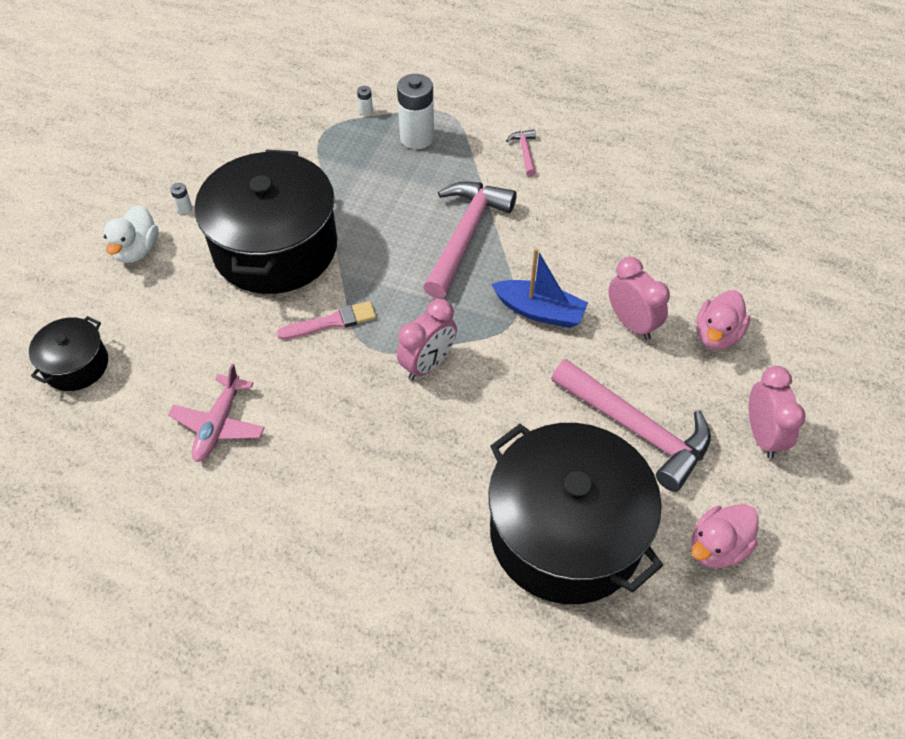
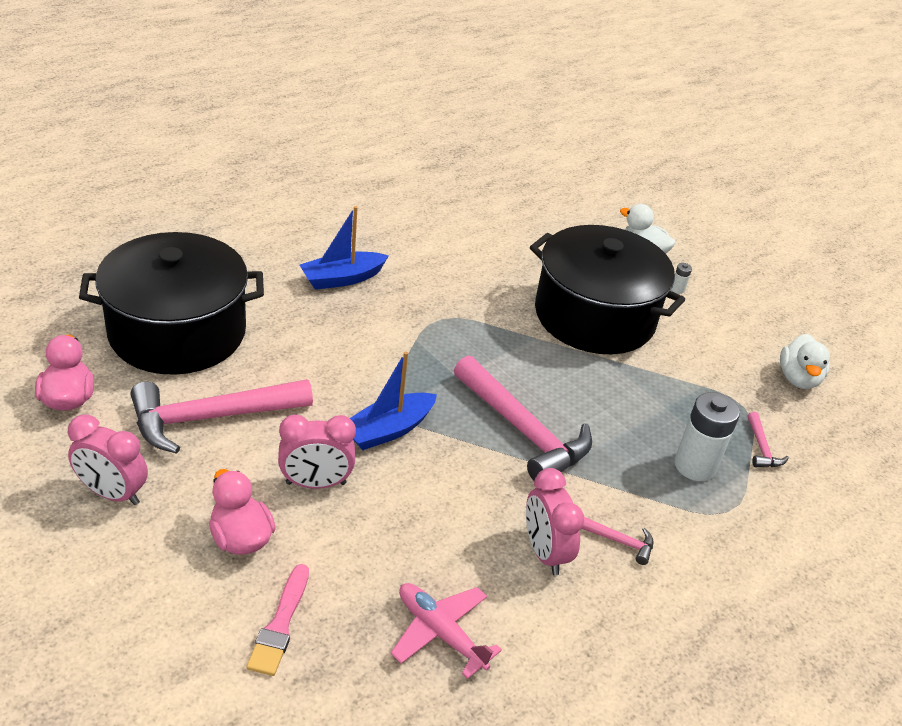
camera: 115 degrees right, 15 degrees down
(76, 365) = (542, 198): black pot -> none
(218, 425) = (435, 231): pink plane -> pink plane (440, 632)
(262, 110) = (798, 379): none -> white duck
(331, 322) = (485, 311): pink brush -> pink brush (280, 624)
(366, 111) = (761, 448): white battery -> pink hammer
(371, 455) = (342, 279): none -> blue boat
(428, 364) = (395, 339): pink clock -> pink clock (544, 552)

